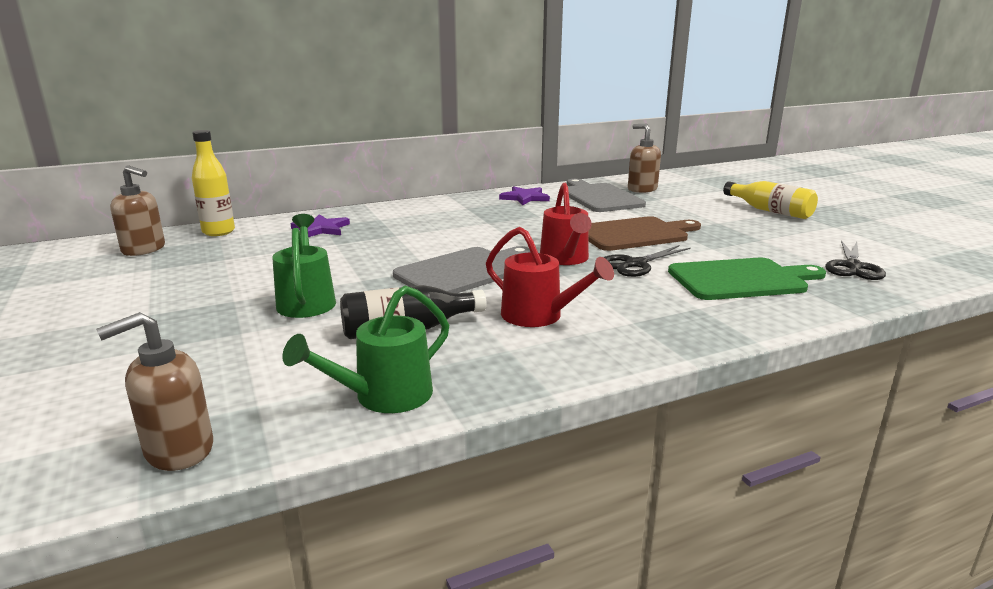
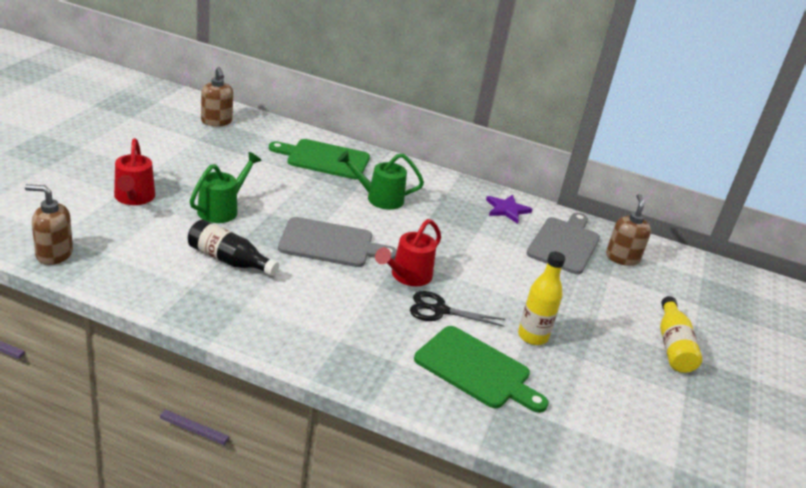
camera: 40 degrees right, 10 degrees up
(218, 232) = (270, 128): yellow bottle -> yellow bottle (532, 336)
(321, 229) = (324, 159): purple star -> green cutting board
(383, 397) = (151, 287): green watering can -> green watering can (379, 198)
(540, 316) = (302, 300): red watering can -> red watering can (133, 198)
(635, 234) = (503, 290): brown cutting board -> none
(853, 266) = (586, 424): black scissors -> none

